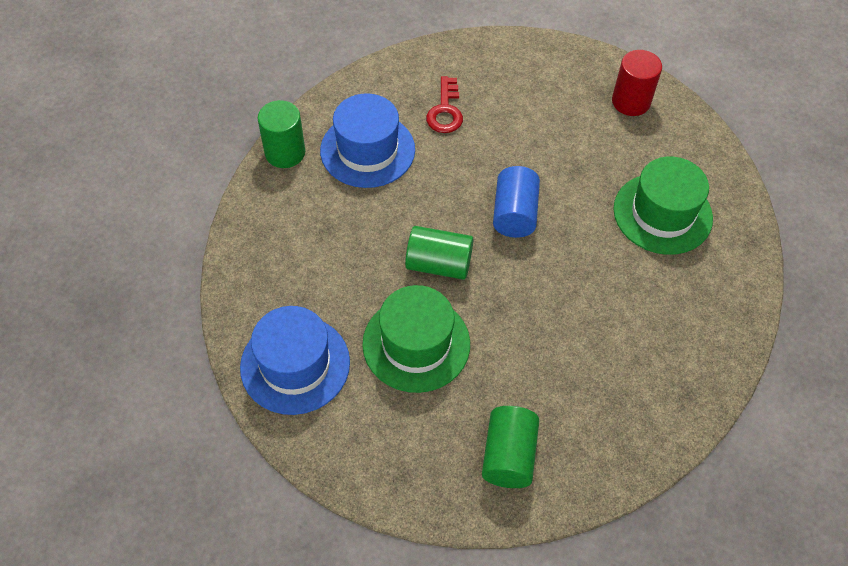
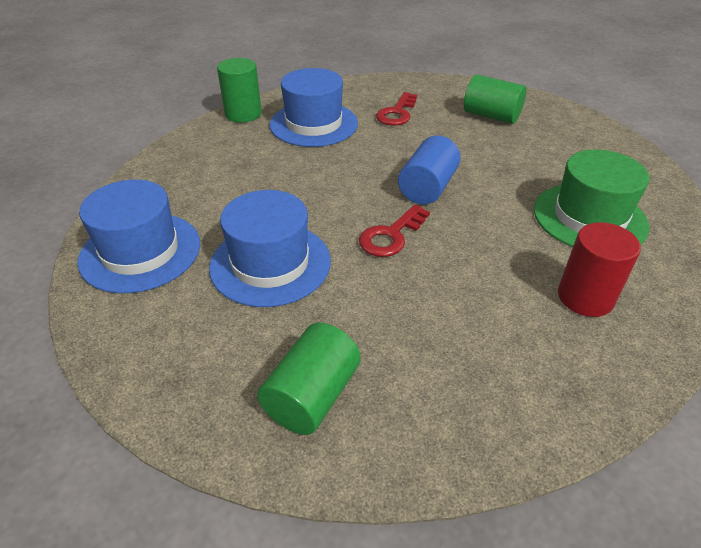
camera: 20 degrees right, 15 degrees down
(416, 344) = (270, 263): green hat -> blue hat
(438, 264) = (331, 208): green cylinder -> green cylinder (491, 116)
(504, 283) = (391, 236): none -> red key
(631, 102) = (579, 135): red cylinder -> red cylinder (585, 297)

